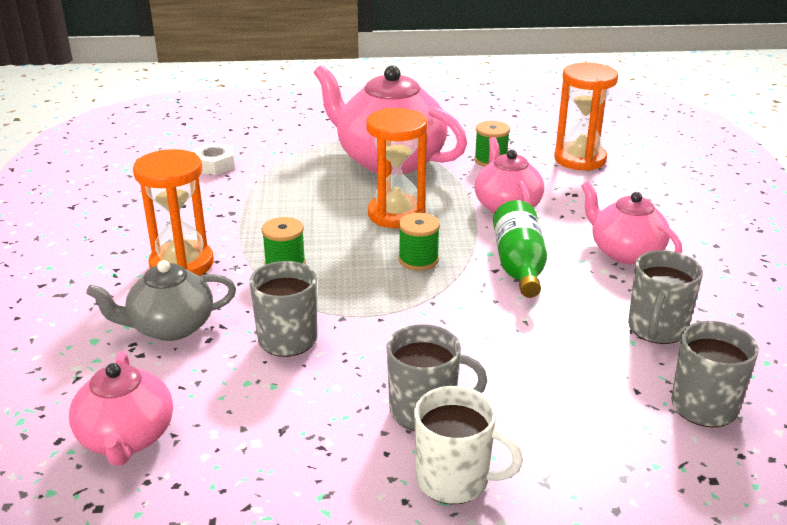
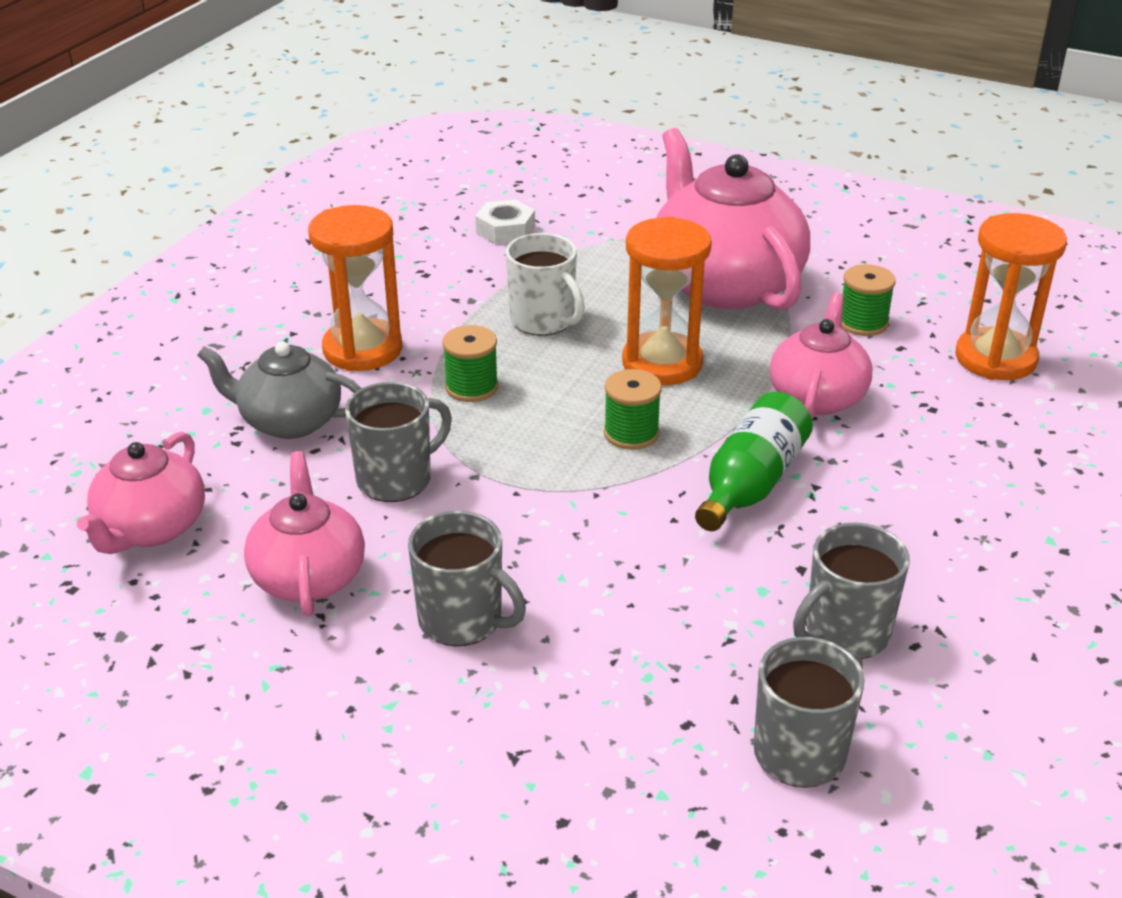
camera: 30 degrees right, 5 degrees up
(455, 480) = (420, 710): white mug -> white mug (543, 321)
(625, 252) = (916, 515): pink teapot -> pink teapot (309, 576)

